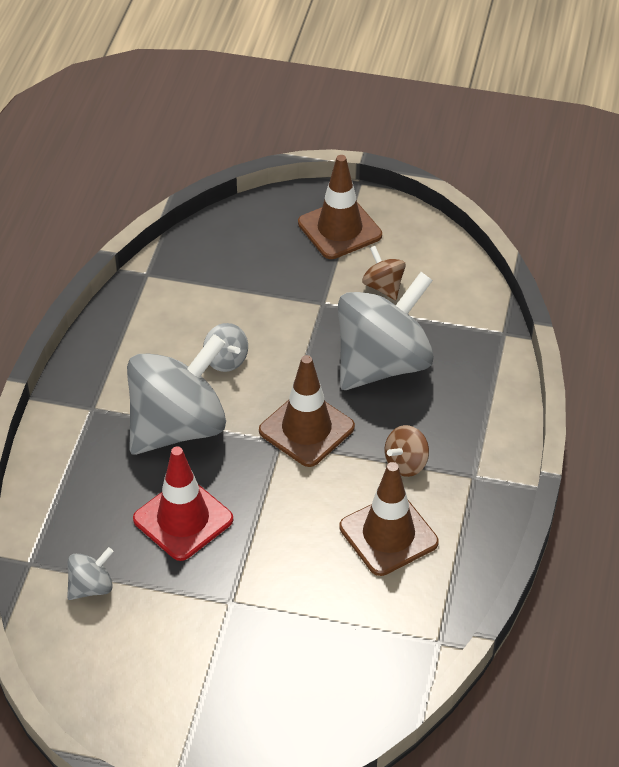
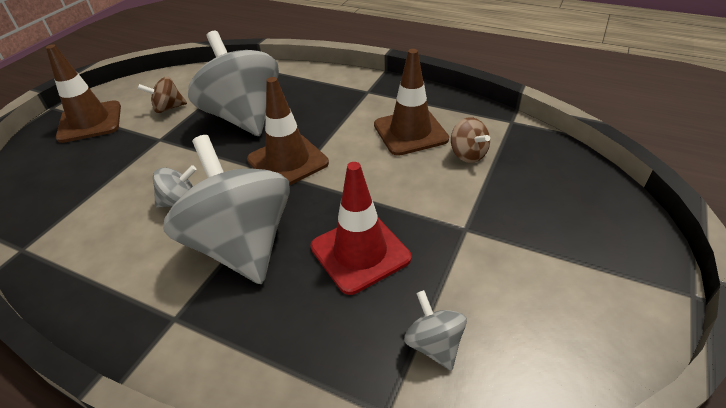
camera: 75 degrees left, 5 degrees down
(406, 463) = (345, 117): brown spinning top -> brown spinning top (468, 155)

